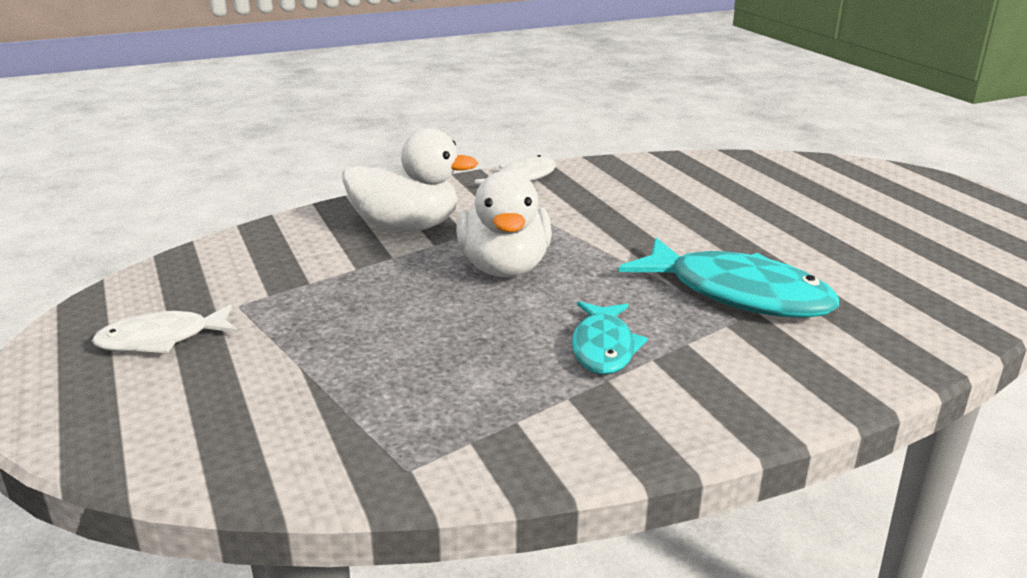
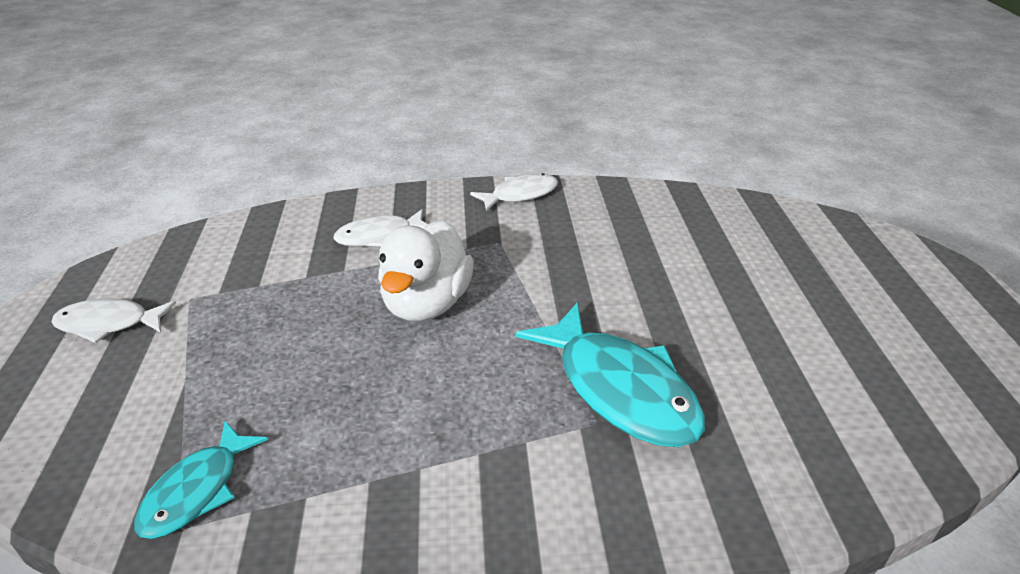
camera: 20 degrees right, 10 degrees up
(406, 227) = (379, 236): white duck -> white fish
(603, 348) = (443, 427): turquoise fish -> turquoise fish (197, 490)

